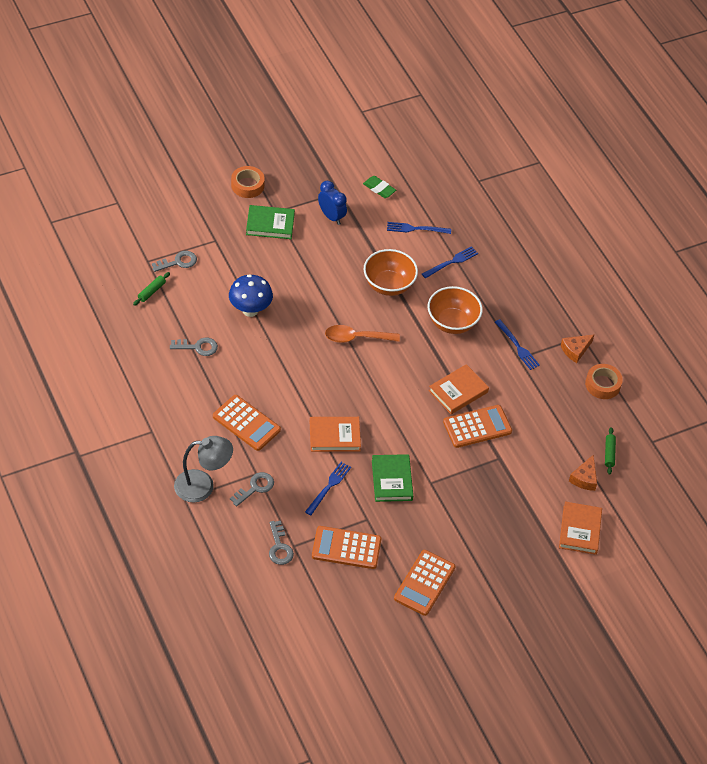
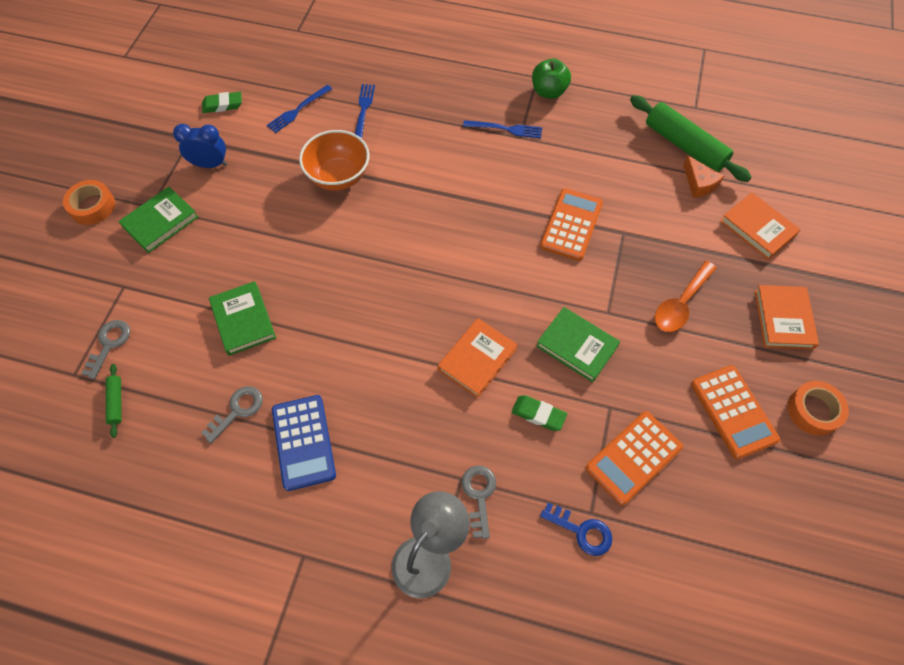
camera: 45 degrees left, 10 degrees up
(209, 389) = (304, 442): none -> blue calculator
(246, 423) = (384, 437): orange calculator -> none
(250, 310) = (243, 320): blue mushroom -> green book
(279, 547) = (582, 531): grey key -> blue key
(329, 487) = (538, 414): blue fork -> green eraser
(356, 338) = (373, 249): orange spoon -> orange spoon (680, 304)
(452, 323) = (432, 158): orange bowl -> none
(458, 391) = (516, 210): orange book -> orange book (783, 319)
(575, 350) = (548, 92): orange cheese -> green apple
(602, 384) = (603, 99): orange tape -> orange tape (813, 411)
(609, 453) = (684, 146): green rolling pin -> green rolling pin, size x2.24

